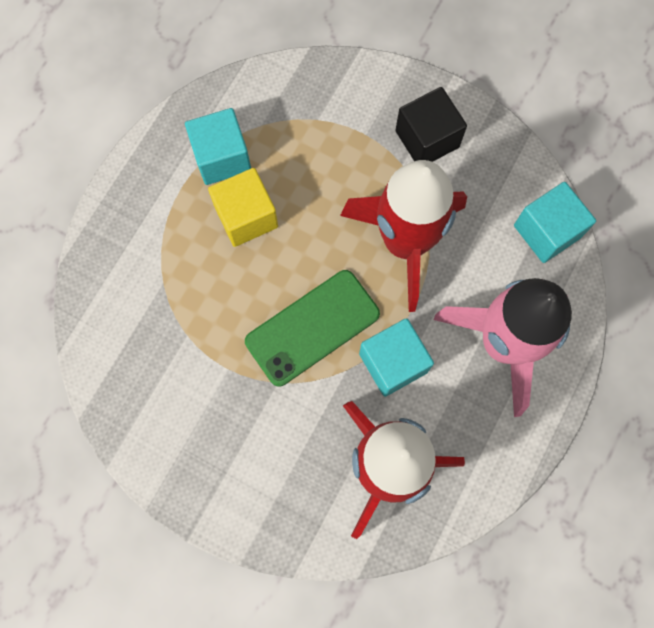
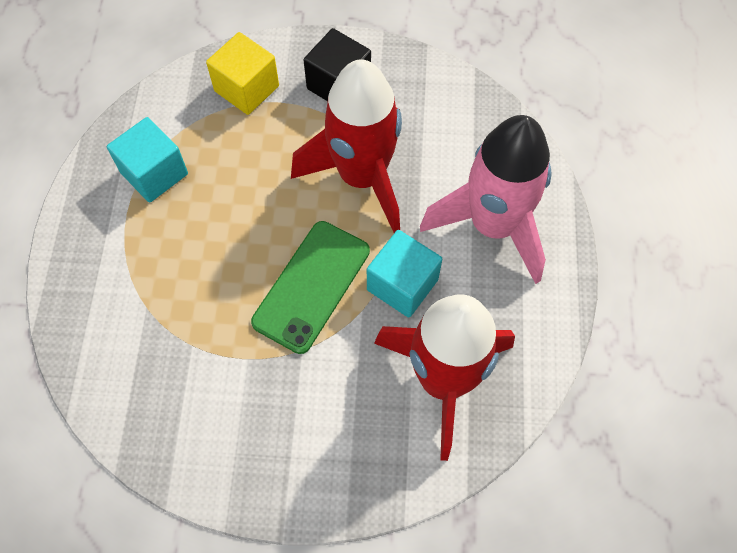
camera: 25 degrees left, 10 degrees down
(246, 217) = (202, 215): yellow cube -> yellow cube (246, 88)
(547, 231) = (482, 118): turquoise cube -> none

